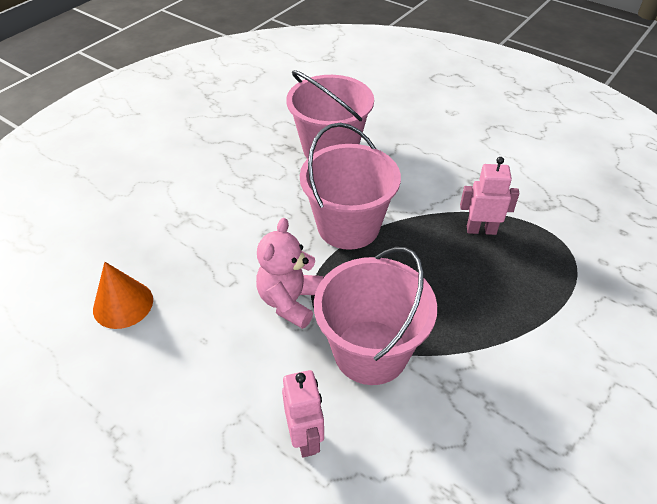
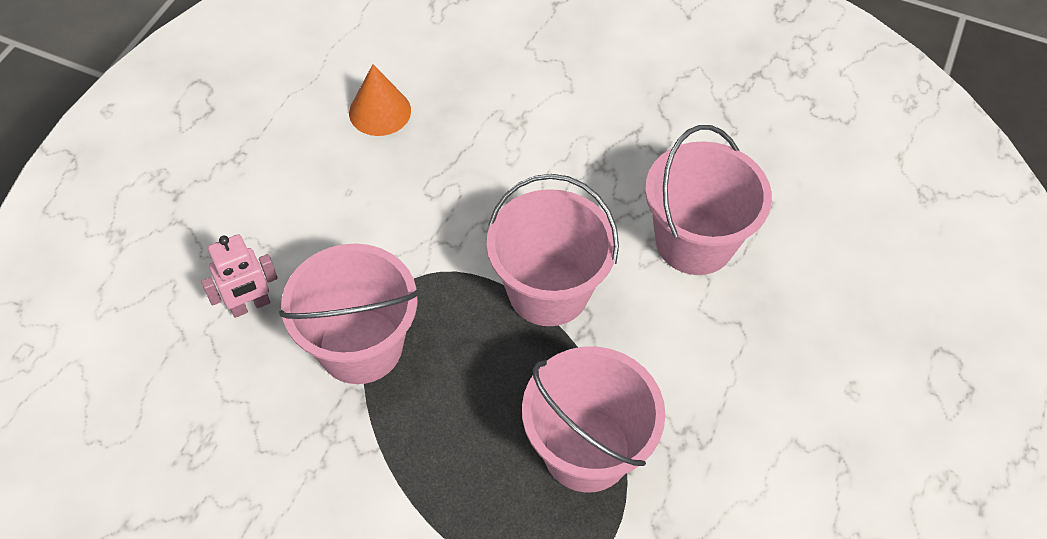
camera: 75 degrees right, 10 degrees up
(290, 301) = (414, 255): pink teddy bear -> none
(481, 230) = (586, 450): pink robot -> pink bucket

